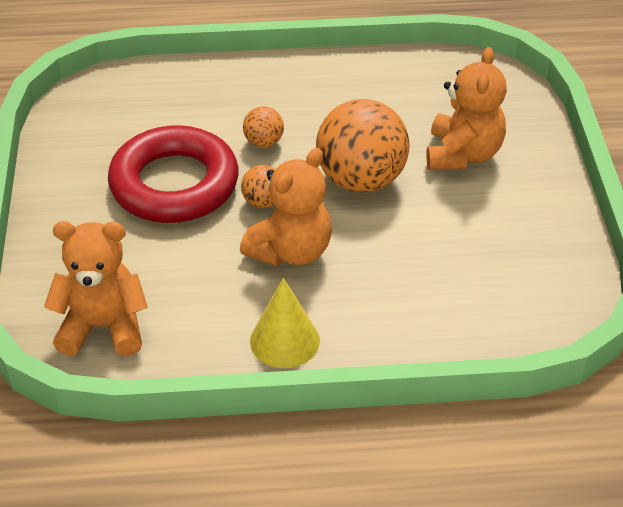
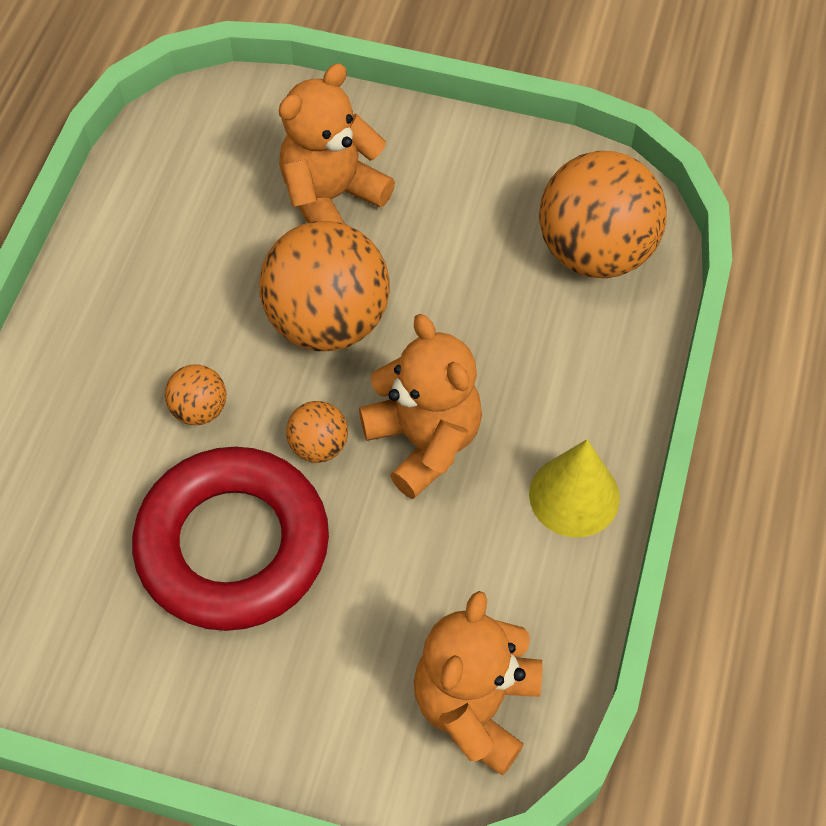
camera: 70 degrees left, 15 degrees up
(463, 154) = (331, 197): orange teddy bear -> orange teddy bear turned 75 degrees counterclockwise
(505, 303) = (595, 251): none -> orange ball

